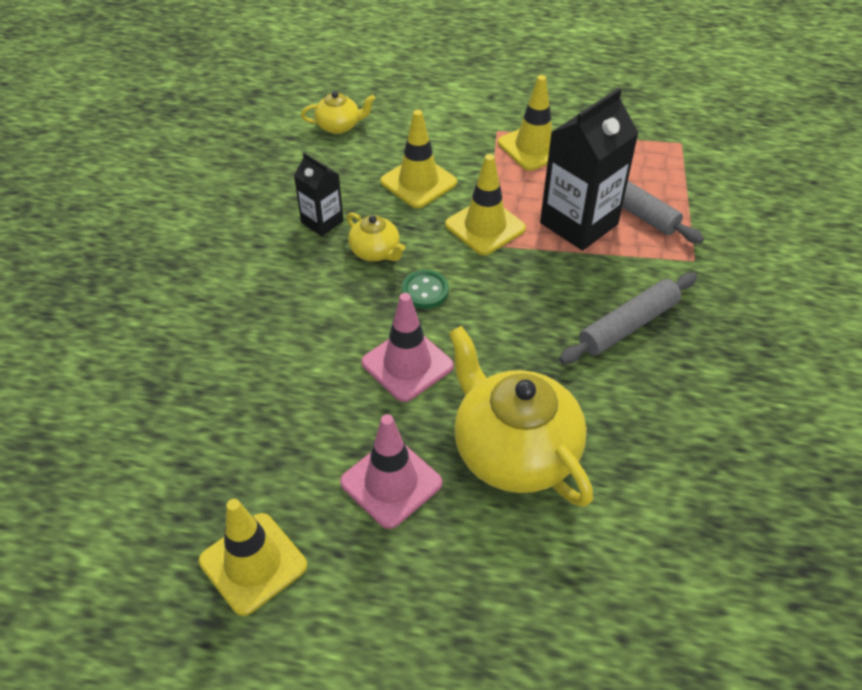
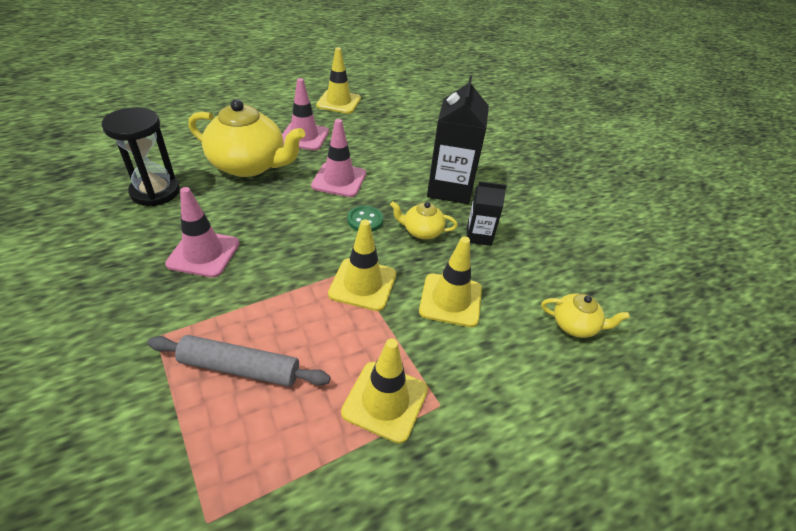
camera: 140 degrees right, 5 degrees down
(339, 126) = (575, 325): yellow teapot -> yellow teapot turned 120 degrees counterclockwise
(579, 223) = (284, 325): black carton -> black carton (449, 188)
(628, 326) = (203, 253): grey rolling pin -> pink traffic cone
(666, 453) = (155, 192): none -> black hourglass

